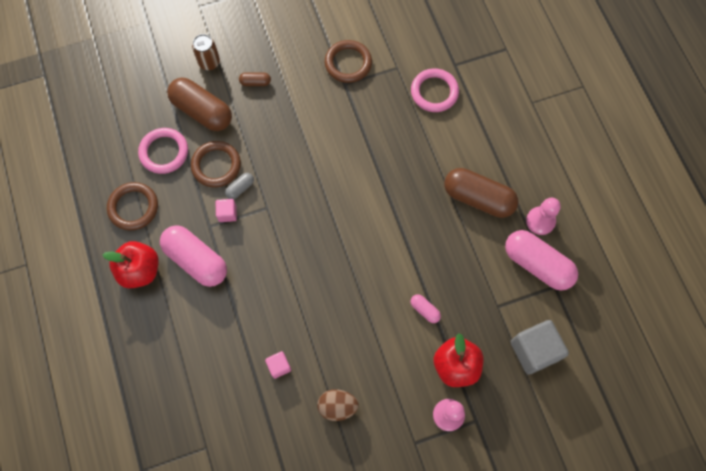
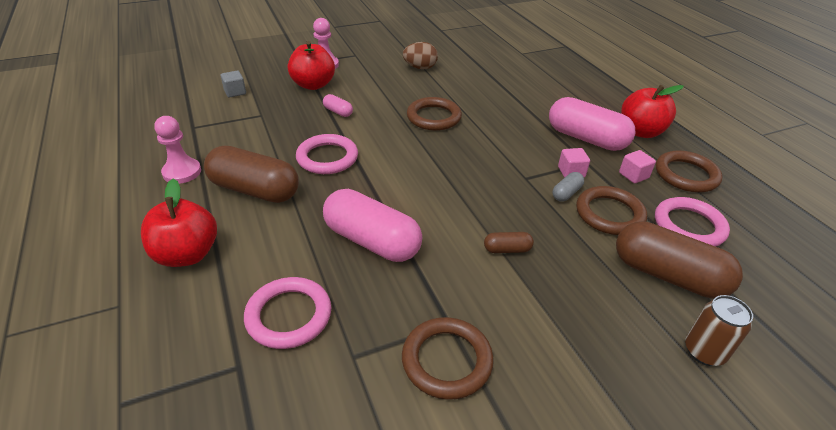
camera: 175 degrees right, 30 degrees down
(255, 82) = (604, 320): brown capsule -> brown capsule (507, 249)
(279, 366) = (476, 84): pink cube -> pink cube (633, 175)
(332, 299) = (434, 117): none -> brown ring
(427, 237) = (327, 158): none -> pink ring
(506, 138) = (187, 254): none -> red apple
(534, 350) = (235, 92): grey cube -> grey cube, size x0.50
(537, 264) = (204, 140): pink capsule -> pink capsule (372, 241)

